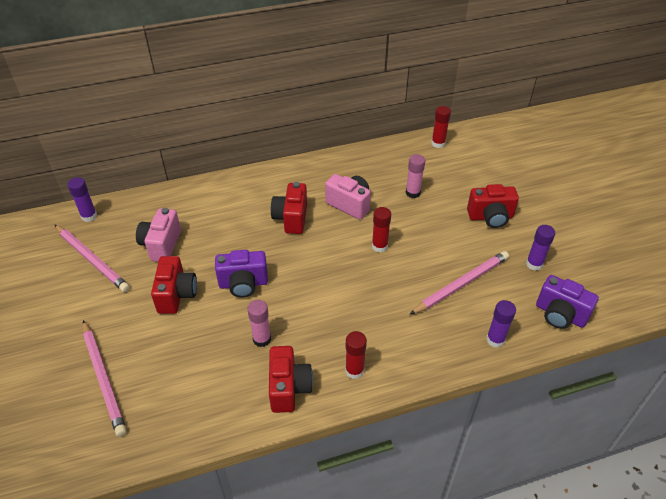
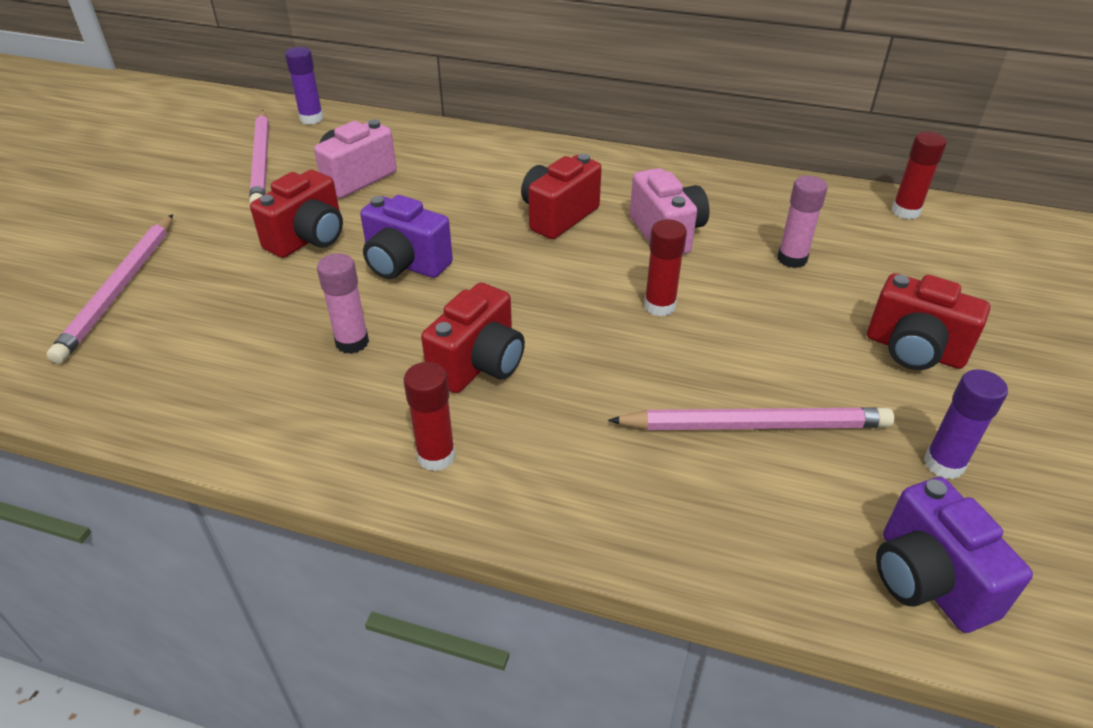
camera: 35 degrees right, 5 degrees down
(289, 388) = (316, 425): red camera -> red camera (479, 365)
(495, 340) = (738, 548): purple glue stick -> none

